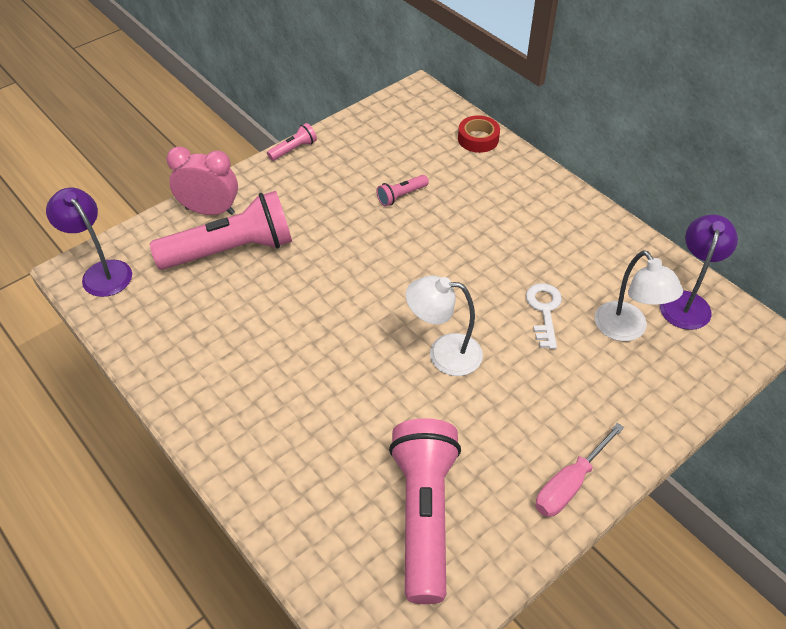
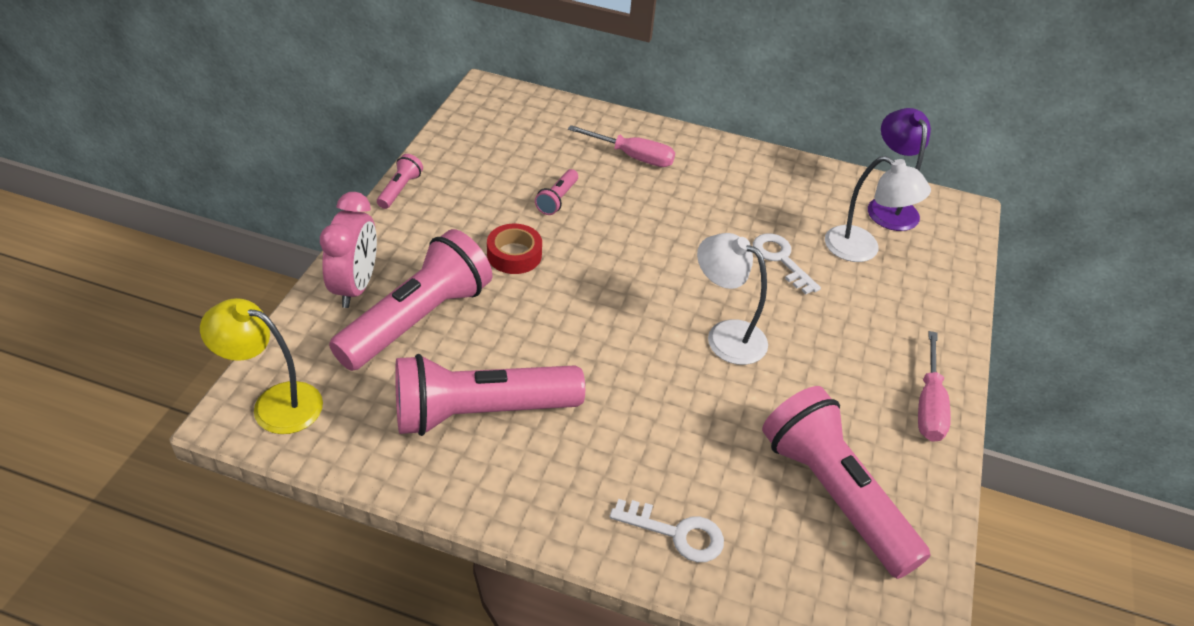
camera: 35 degrees left, 5 degrees down
(101, 272) = (274, 404): purple lamp -> yellow lamp
(210, 211) = (355, 287): pink clock -> pink clock turned 120 degrees clockwise
(220, 334) = (480, 412): none -> pink flashlight
(282, 483) = (677, 533): none -> white key
(443, 353) = (725, 336): white lamp -> white lamp turned 60 degrees clockwise
(478, 139) = (587, 120): red tape -> red tape (514, 255)
(490, 181) = (633, 157): none -> pink screwdriver

